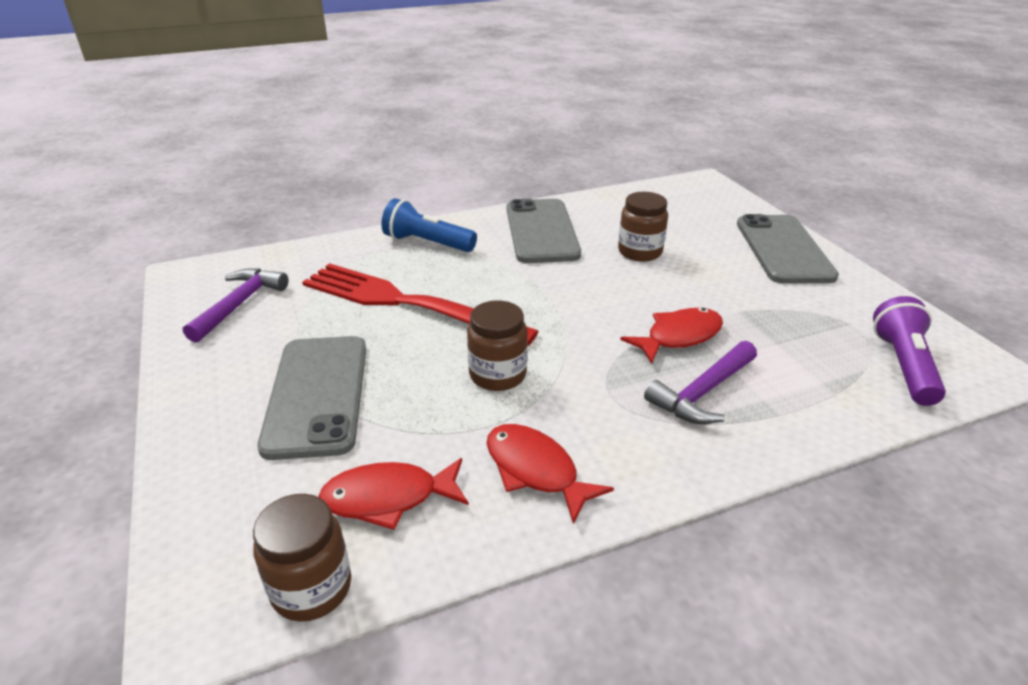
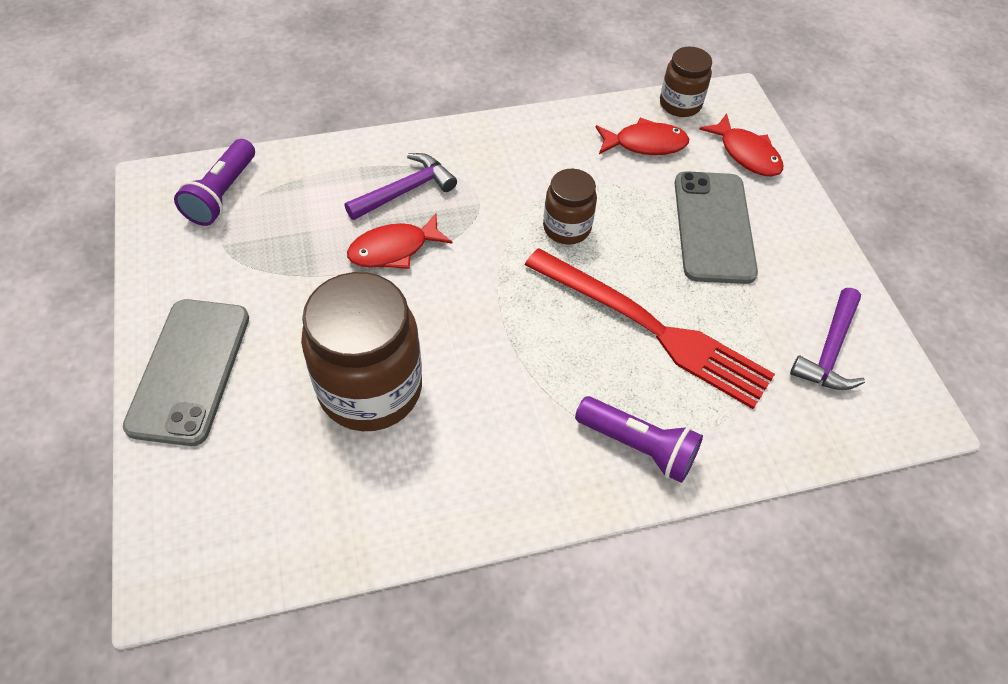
camera: 175 degrees left, 20 degrees up
(427, 243) = (638, 446): blue flashlight -> purple flashlight
(535, 470) = (549, 149): red fish -> red fish (746, 154)
(541, 231) = (482, 456): grey phone -> none
(640, 252) = (370, 389): brown jar -> brown jar, size x1.86

